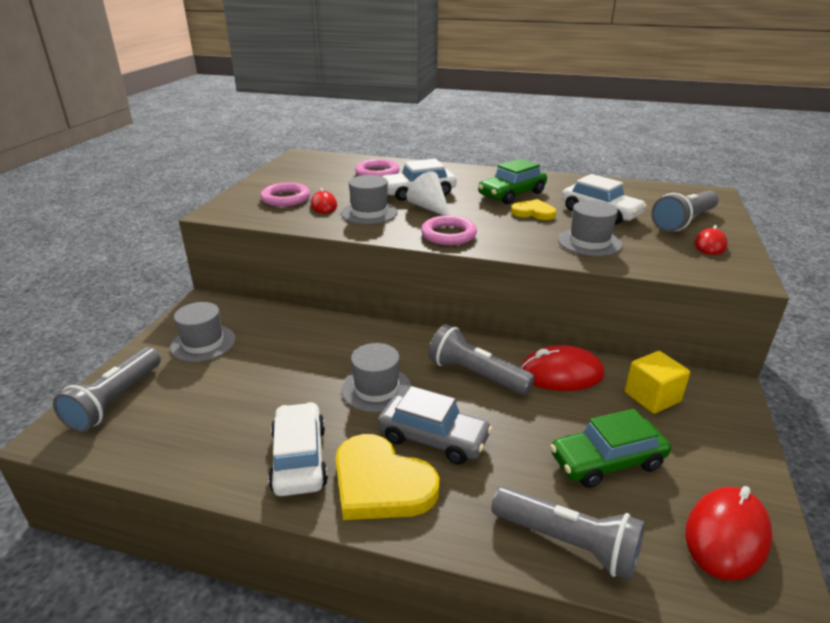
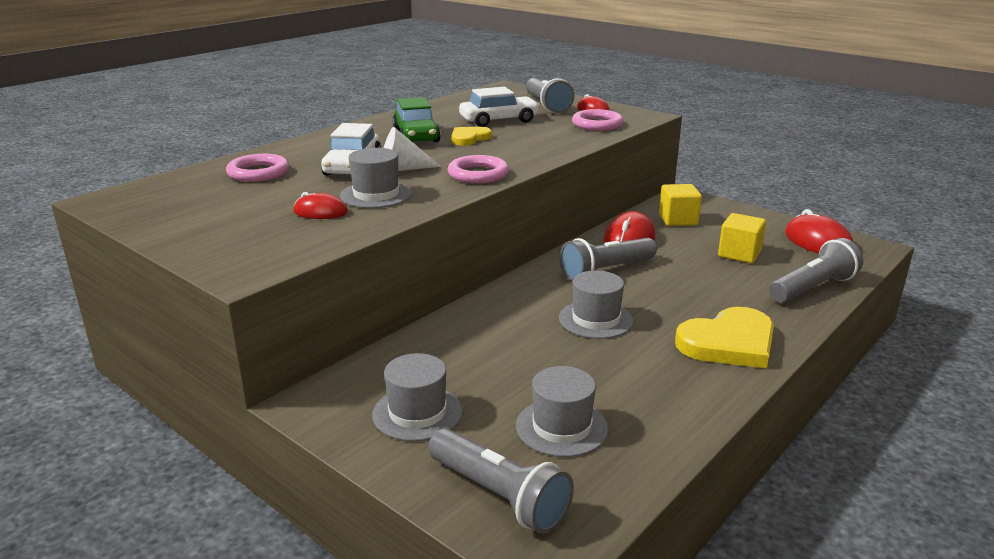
camera: 65 degrees left, 5 degrees down
(286, 198) = (261, 228): pink ring -> pink ring (597, 124)
(299, 458) = (679, 377): white car -> none
(433, 438) = (682, 308): grey car -> none
(589, 242) = (551, 136): grey hat -> grey hat (561, 427)
(607, 461) = (739, 254): green car -> yellow cube

